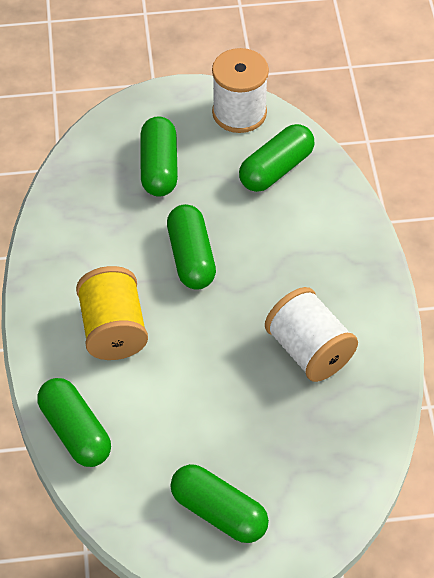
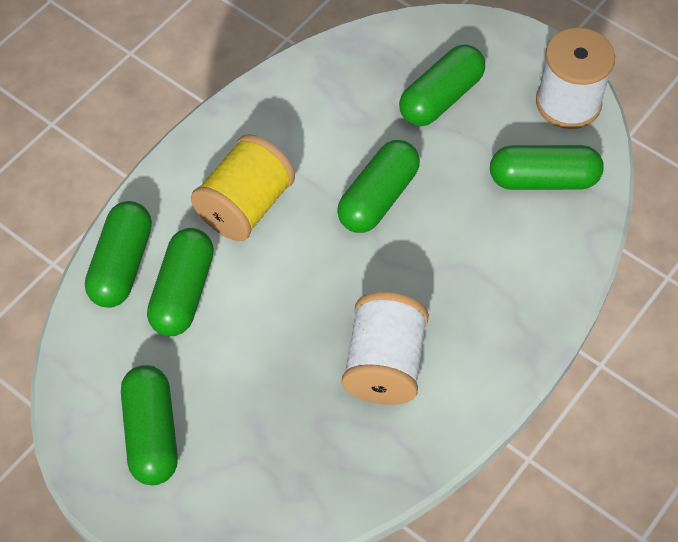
camera: 45 degrees right, 5 degrees up
(136, 414) = (183, 292): none -> green capsule

